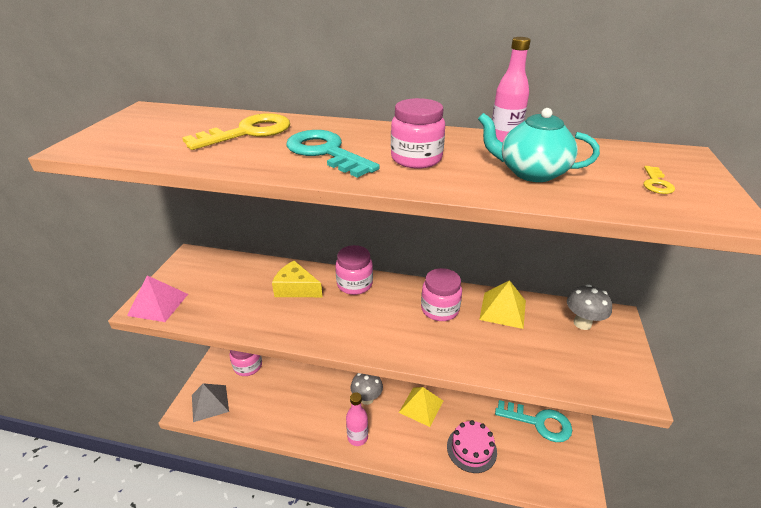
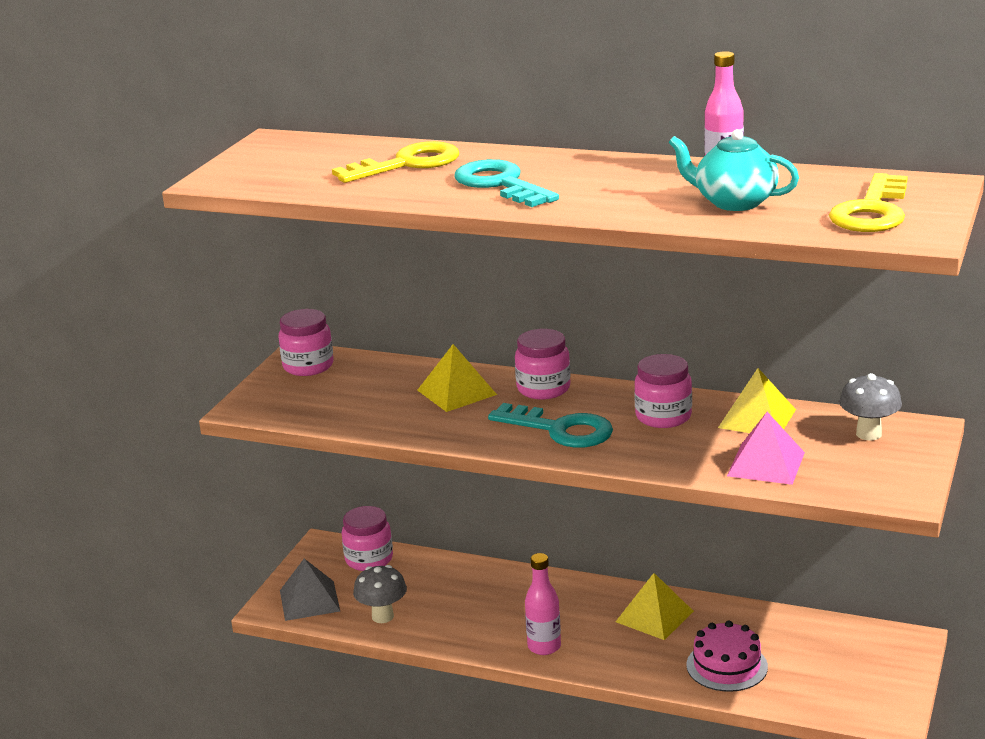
camera: 10 degrees right, 10 degrees down
(158, 304) = (263, 405): pink pyramid -> pink pyramid (766, 464)
(296, 288) = (456, 392): yellow cheese -> yellow pyramid
(367, 399) = (565, 604): grey mushroom -> grey mushroom (382, 616)
(416, 159) = (606, 190): pink jar -> pink jar (308, 366)
(539, 422) = (850, 642): turquoise key -> turquoise key (560, 430)
(656, 183) = (871, 211): yellow key -> yellow key, size x2.27

